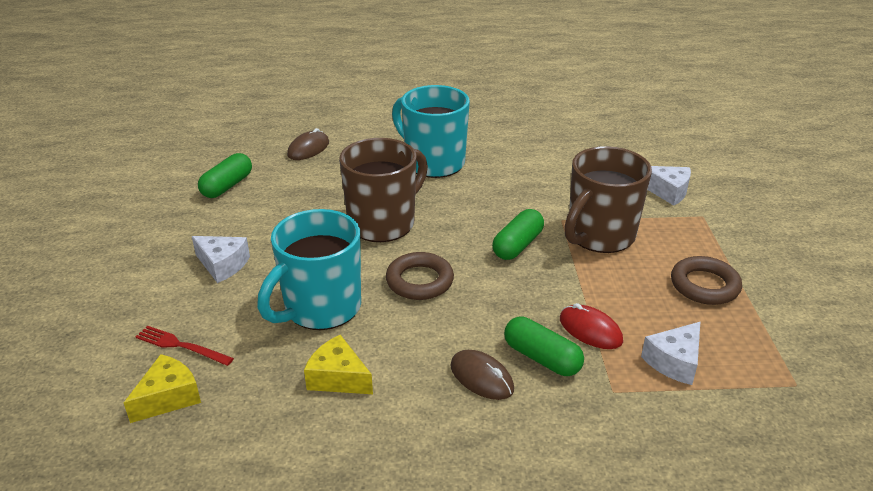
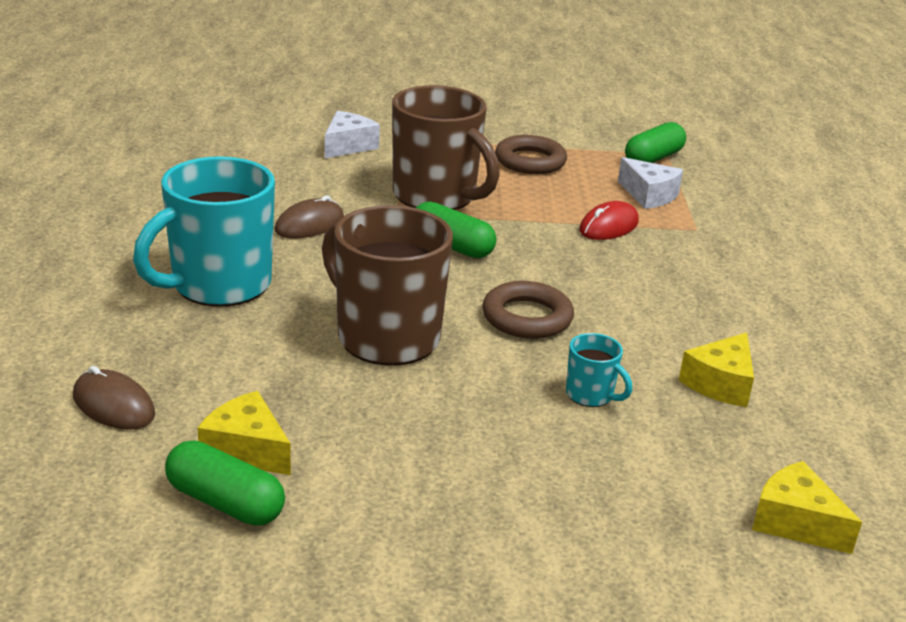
camera: 90 degrees left, 5 degrees down
(181, 346) = (690, 520): red fork -> none
(223, 265) = (488, 492): white cheese -> none
(269, 187) = (246, 450): none -> yellow cheese
(320, 308) = (590, 395): turquoise mug -> turquoise mug, size x0.44
(481, 377) = (696, 293): brown mouse -> brown mouse (309, 225)
(542, 358) = (657, 257): green capsule -> green capsule (653, 158)

